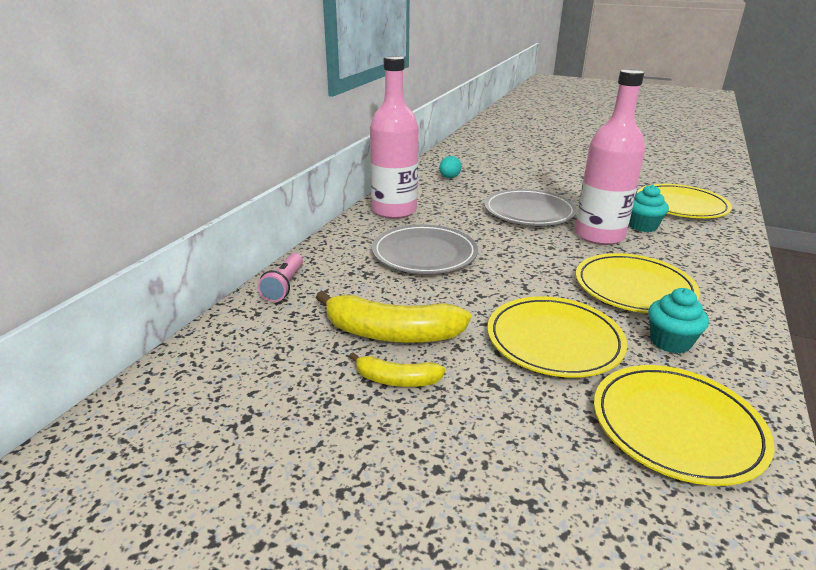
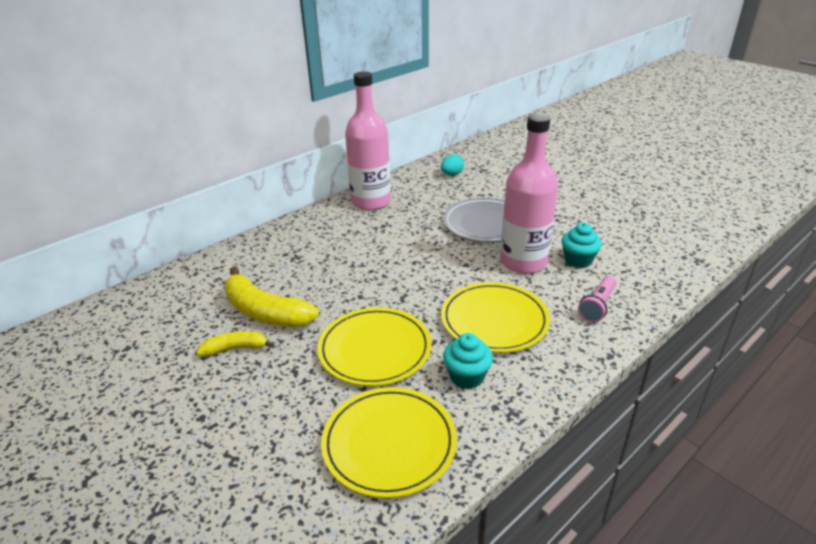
camera: 25 degrees right, 5 degrees up
(284, 286) = (230, 255): pink flashlight -> pink flashlight (597, 306)
(397, 380) = (235, 349): yellow banana -> yellow banana turned 135 degrees clockwise
(424, 254) = (354, 248): grey plate -> none
(681, 205) = (648, 245): yellow plate -> none

